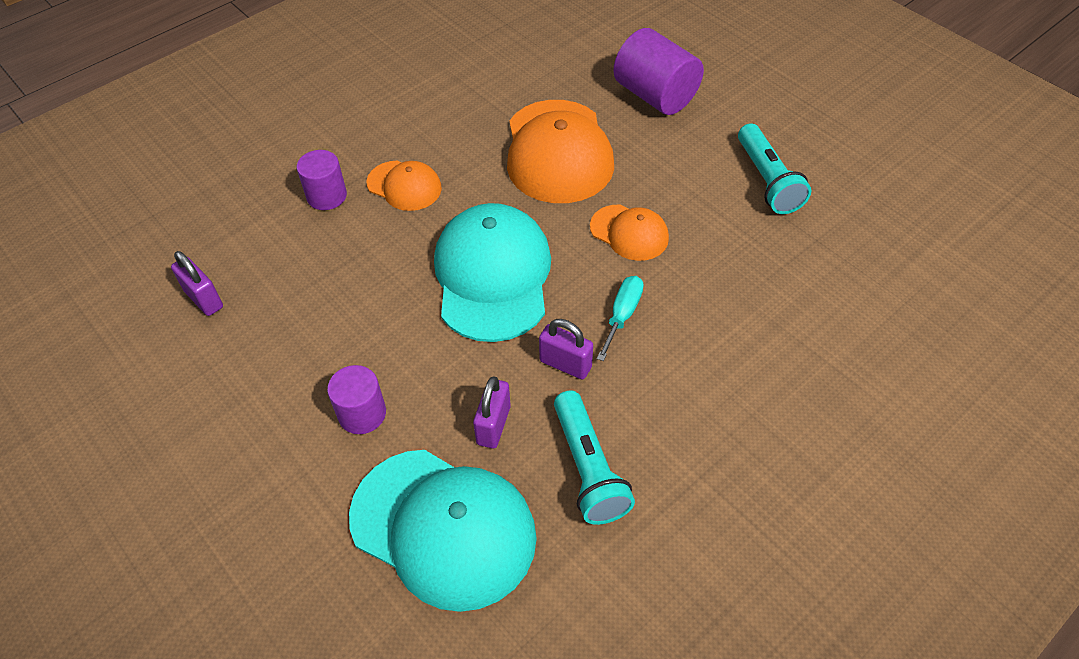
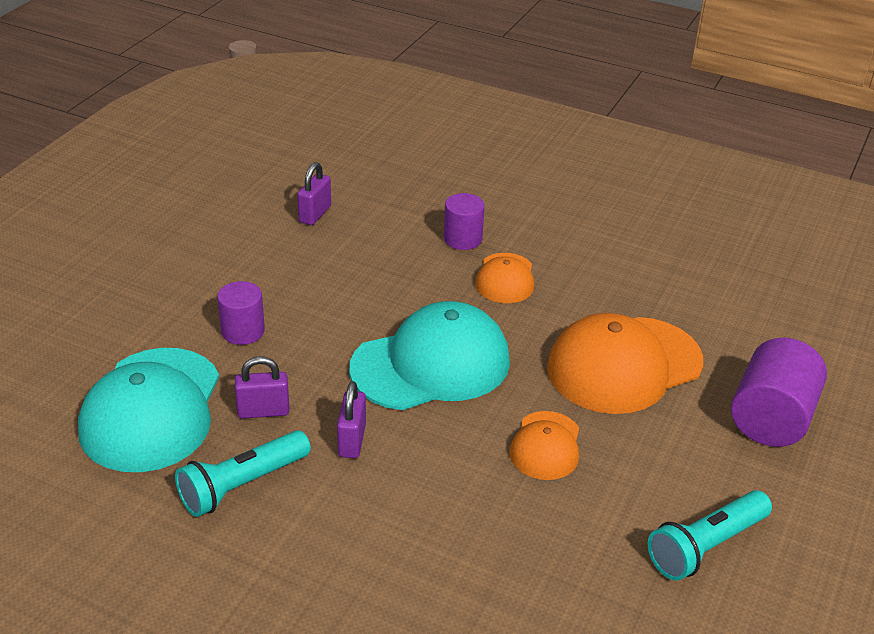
camera: 65 degrees right, 15 degrees down
(622, 315) = (432, 466): turquoise screwdriver -> none

